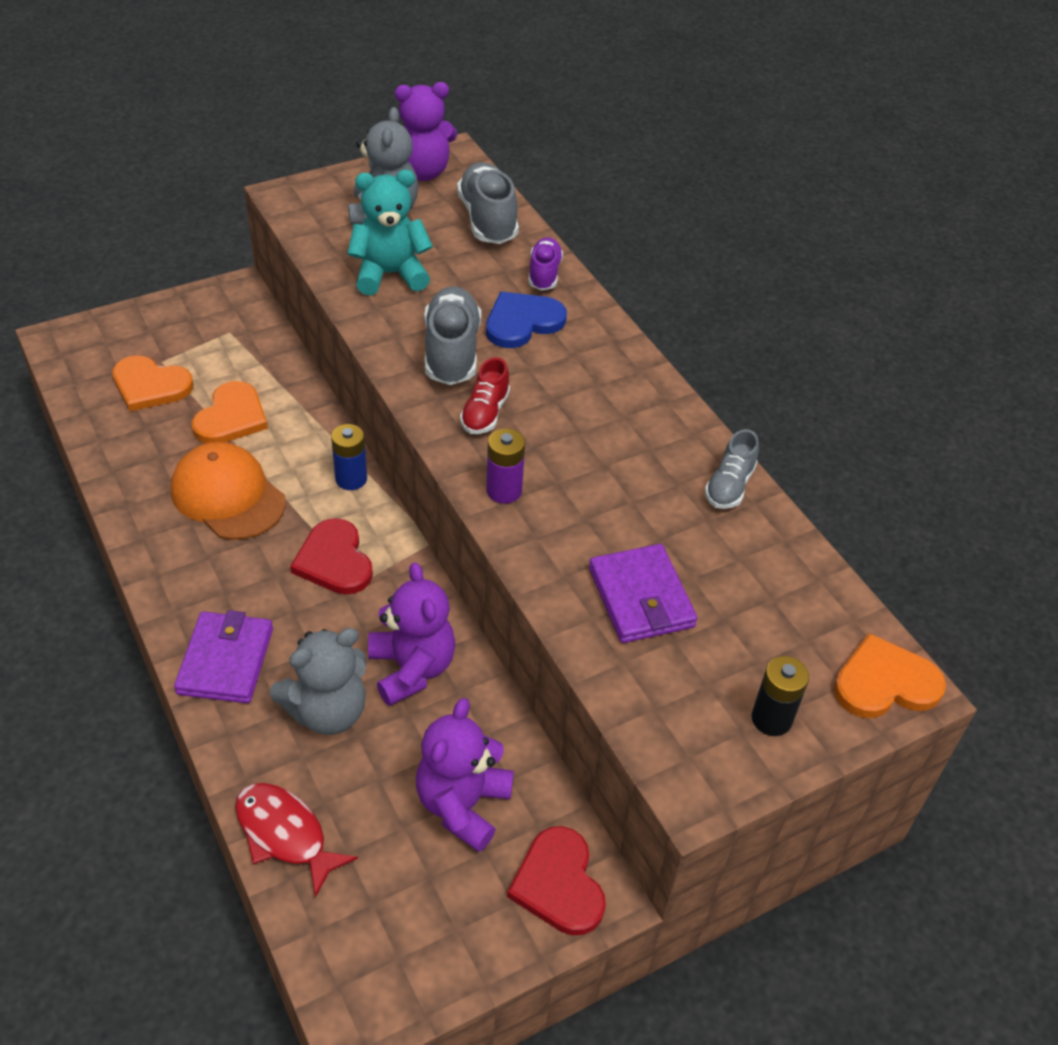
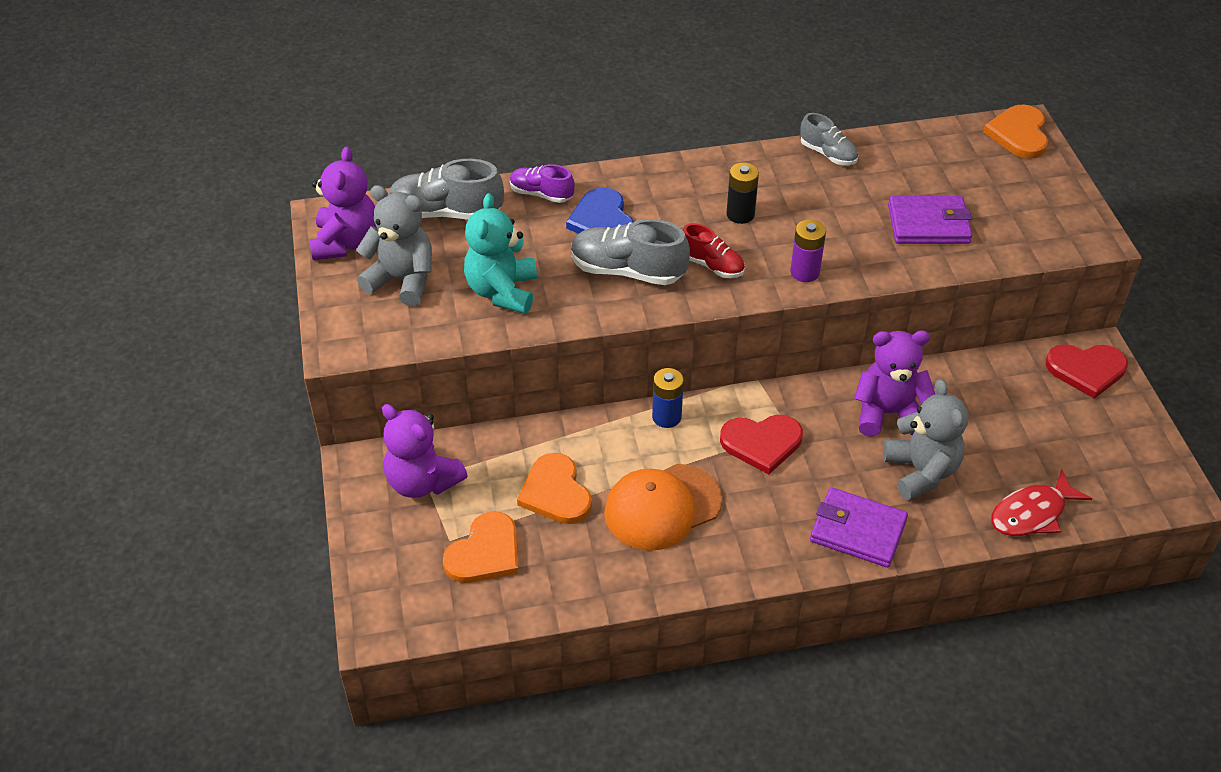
camera: 70 degrees left, 0 degrees up
(231, 417) = (555, 492): orange heart -> orange heart turned 150 degrees counterclockwise
(462, 805) = (1017, 407): purple teddy bear -> purple teddy bear (422, 481)
(771, 719) = (1042, 190): black battery -> black battery (740, 214)

